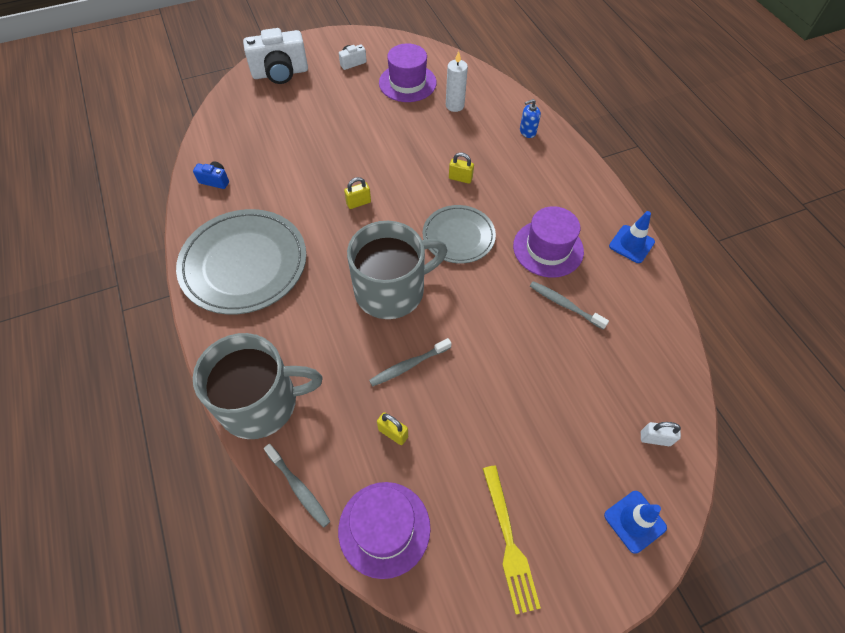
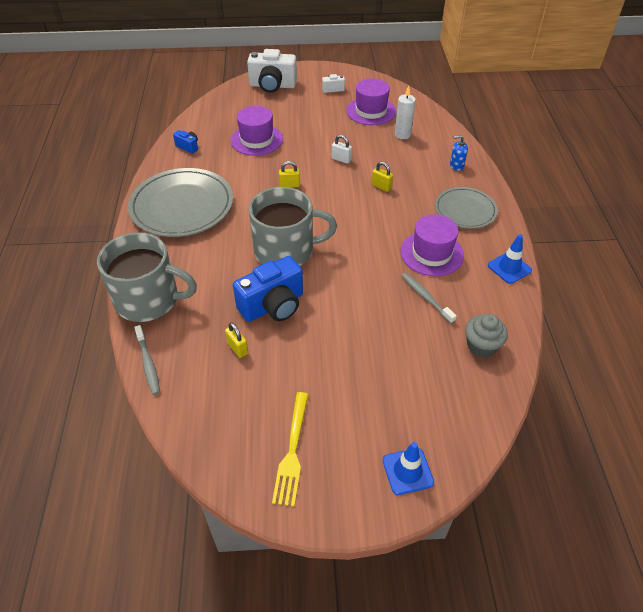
camera: 20 degrees right, 10 degrees down
(384, 528) = (198, 410): purple hat -> purple hat (256, 140)
(408, 365) = (273, 306): grey toothbrush -> blue camera
(458, 236) = (359, 227): grey plate -> grey plate (465, 210)
(643, 346) = (481, 346): none -> grey cupcake
(655, 438) = (457, 416): white padlock -> white padlock (341, 159)

